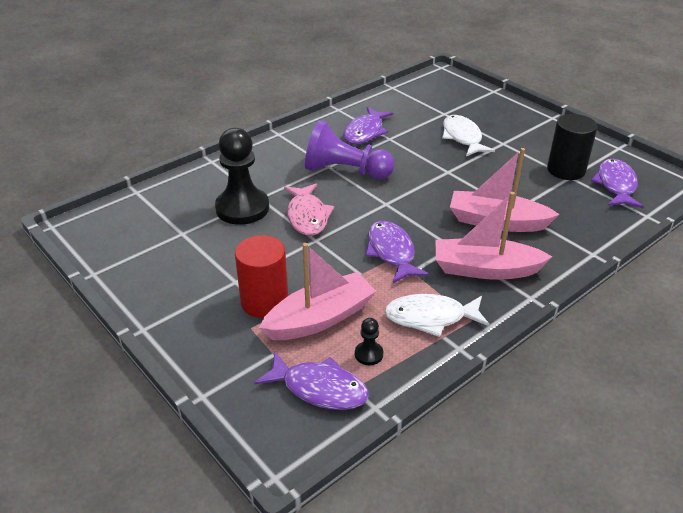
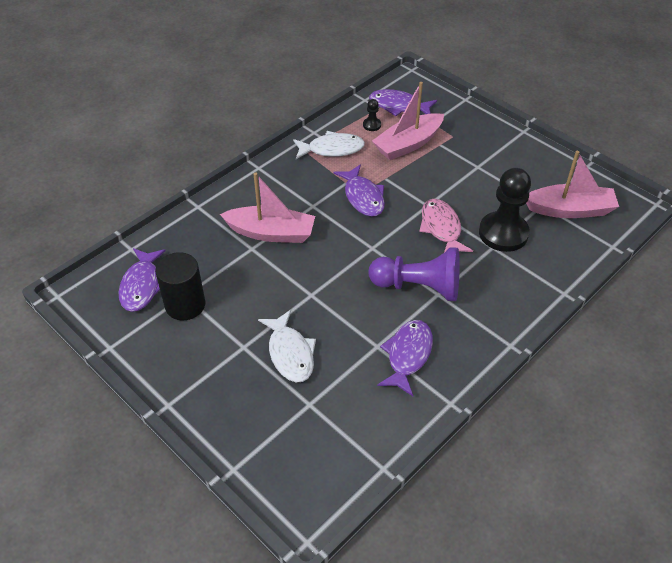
camera: 175 degrees right, 10 degrees up
(264, 302) = (450, 153): red cylinder -> none
(485, 269) = (288, 187): pink boat -> pink boat (570, 210)

